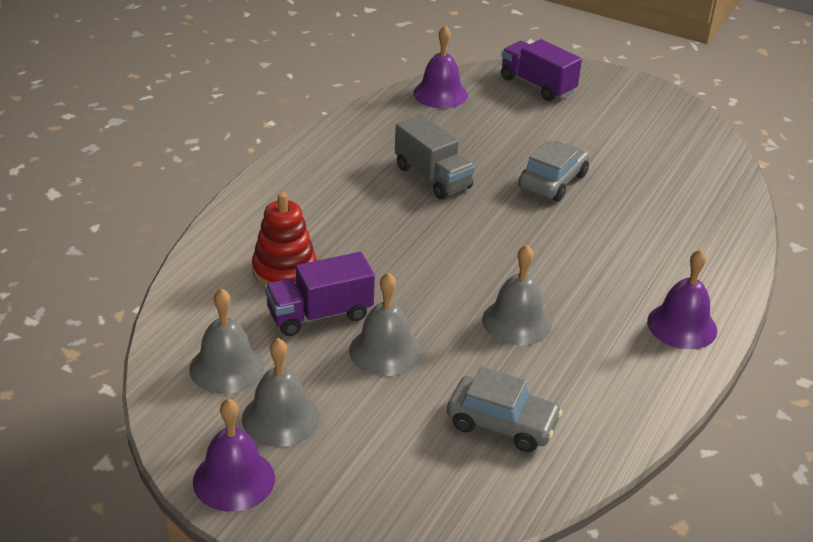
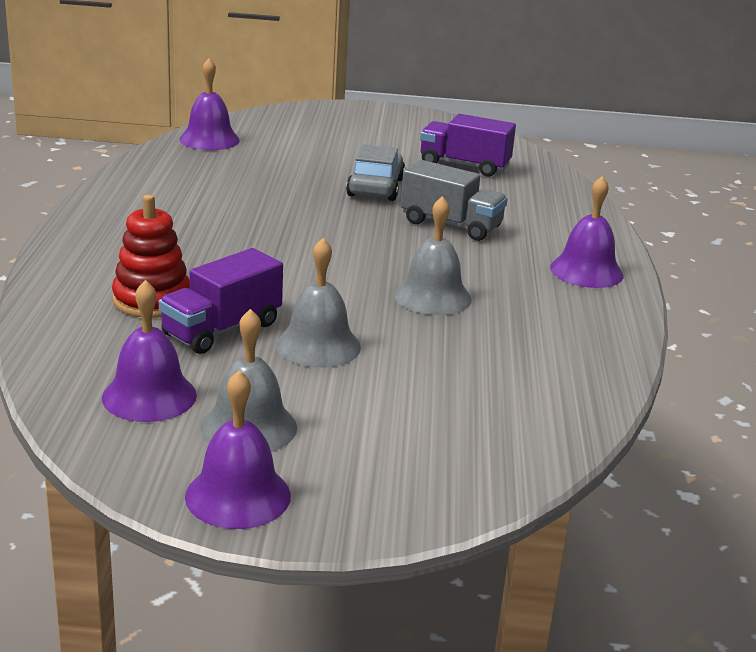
camera: 25 degrees left, 10 degrees down
(226, 367) = (149, 396): grey bell -> purple bell
(432, 177) = (253, 201): grey truck -> grey truck (451, 225)
(502, 424) = (488, 379): grey car -> none
(537, 85) = (301, 122): purple truck -> purple truck (464, 165)

